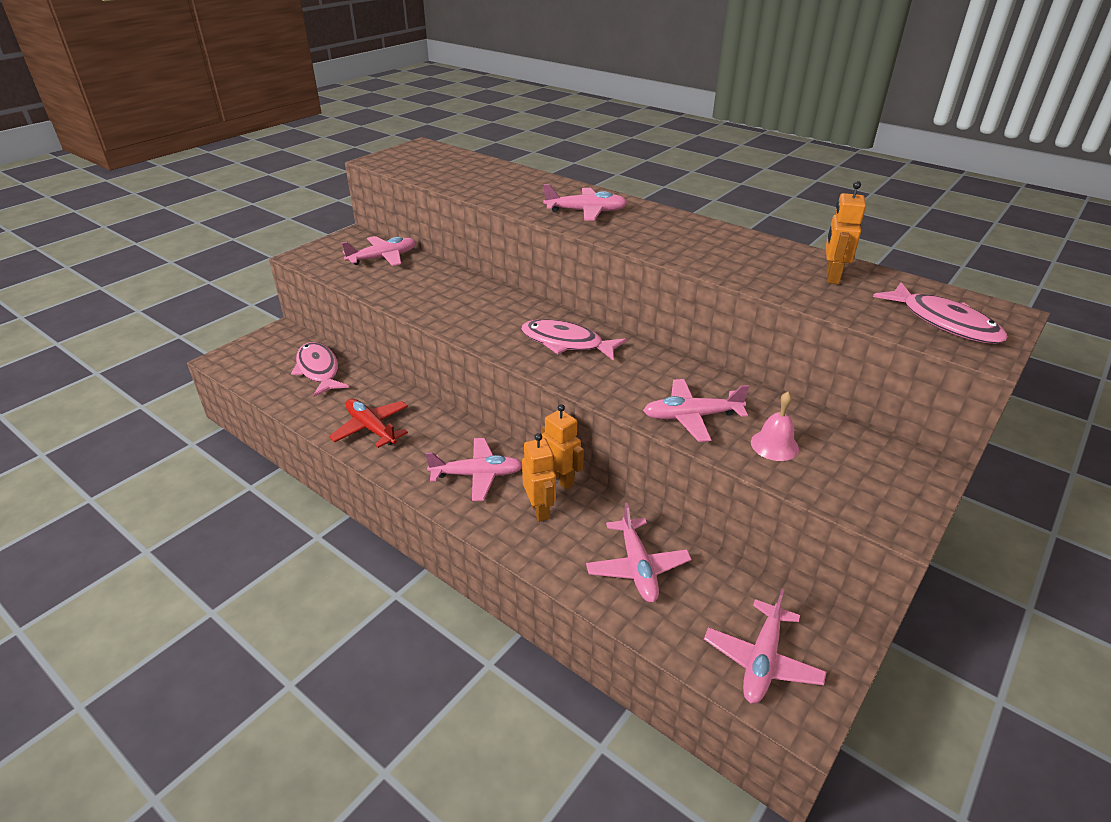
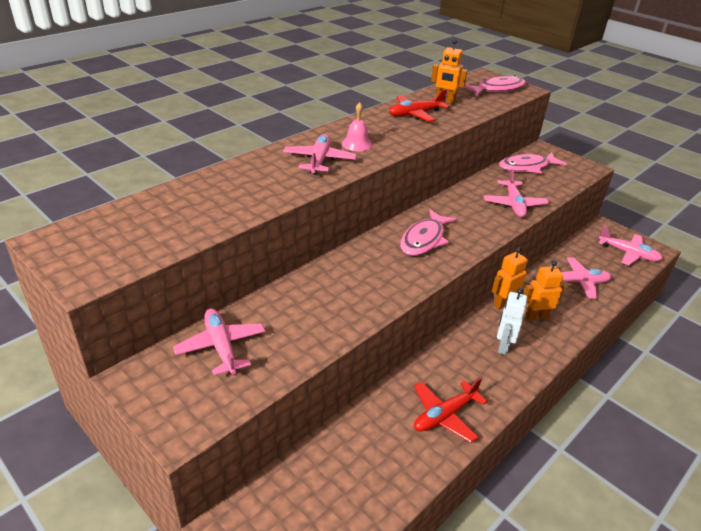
camera: 85 degrees left, 0 degrees up
(319, 370) = (333, 469): pink fish -> pink fish (527, 167)
(477, 475) = (503, 346): pink plane -> white robot
(759, 256) = (415, 114): none -> red plane
(774, 445) = (536, 184): pink bell -> pink bell (357, 144)

